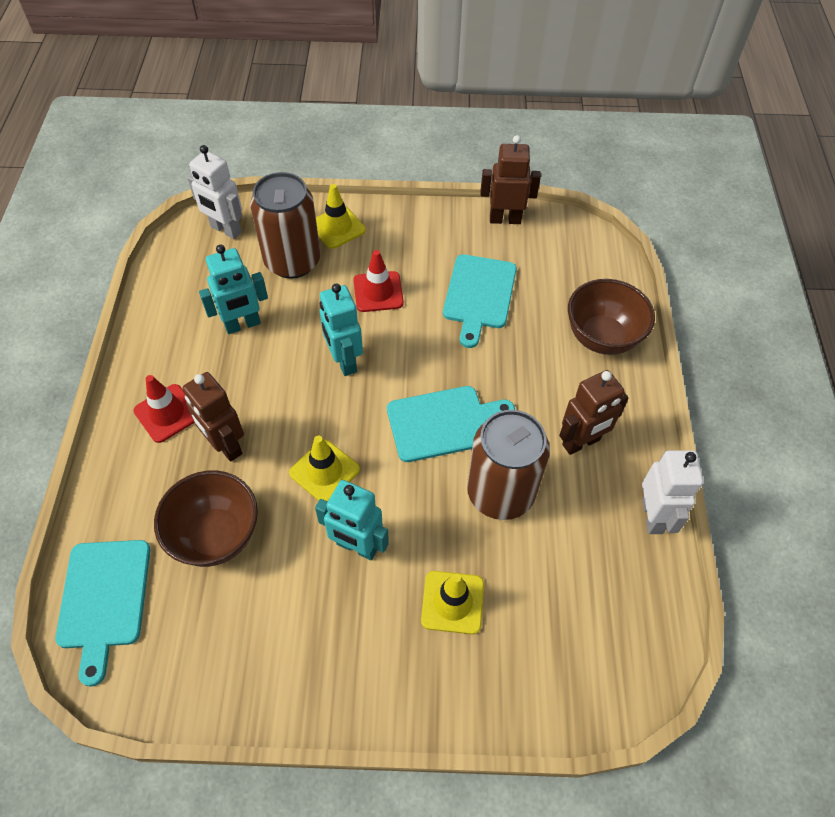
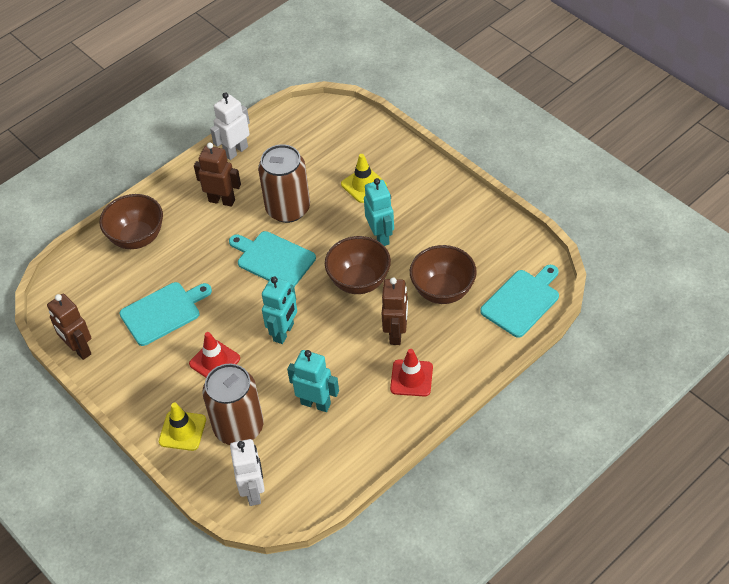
camera: 130 degrees left, 5 degrees down
(324, 471) = (359, 281): yellow traffic cone -> brown bowl

